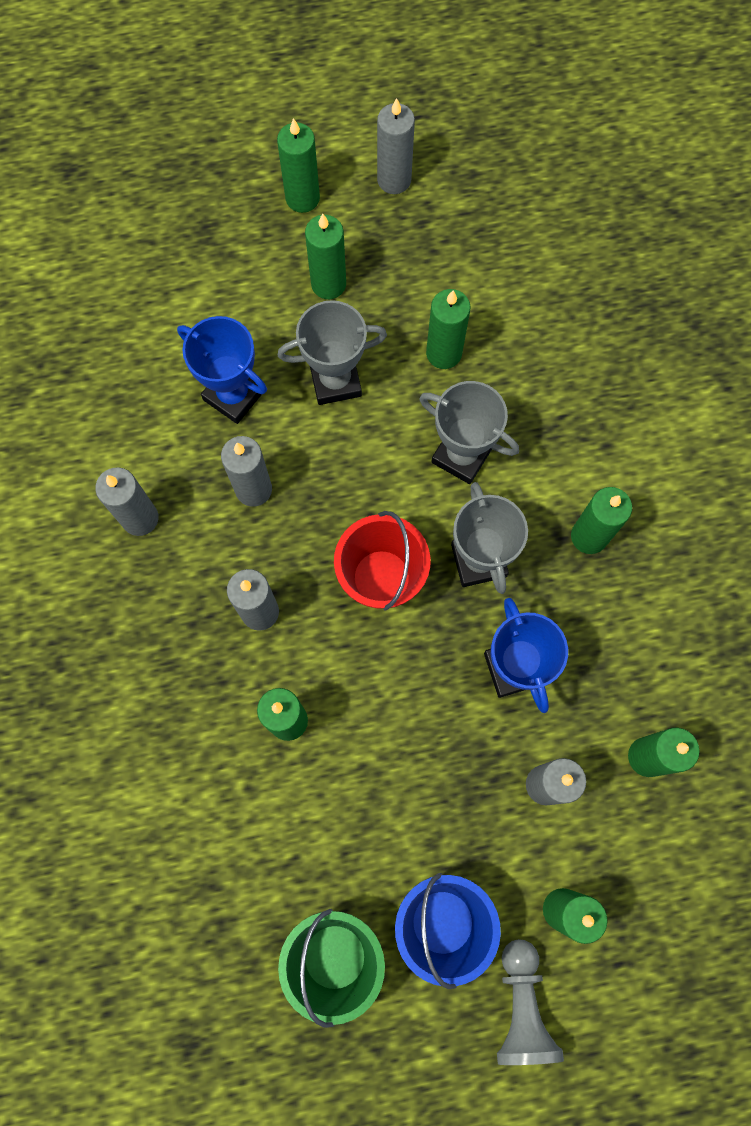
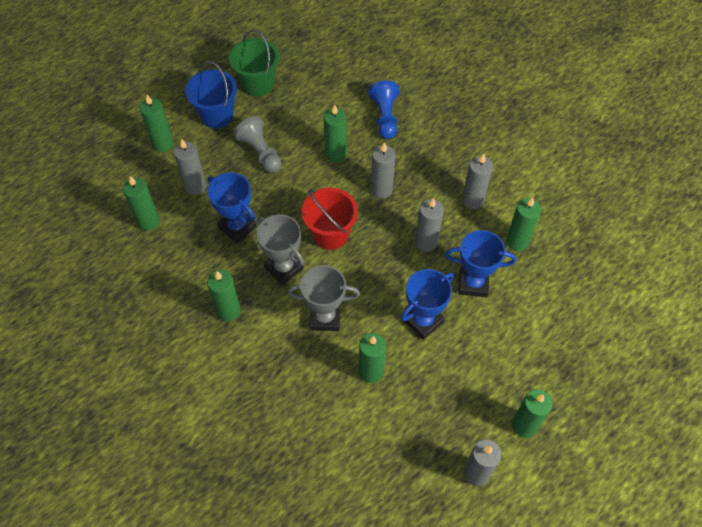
camera: 150 degrees right, 15 degrees down
(164, 749) = (385, 117): none -> blue pawn
(328, 284) = (467, 377): green candle -> green candle (517, 241)
(335, 381) = (423, 321): grey trophy -> blue trophy
(521, 1006) = (165, 104): grey pawn -> grey pawn (260, 152)

